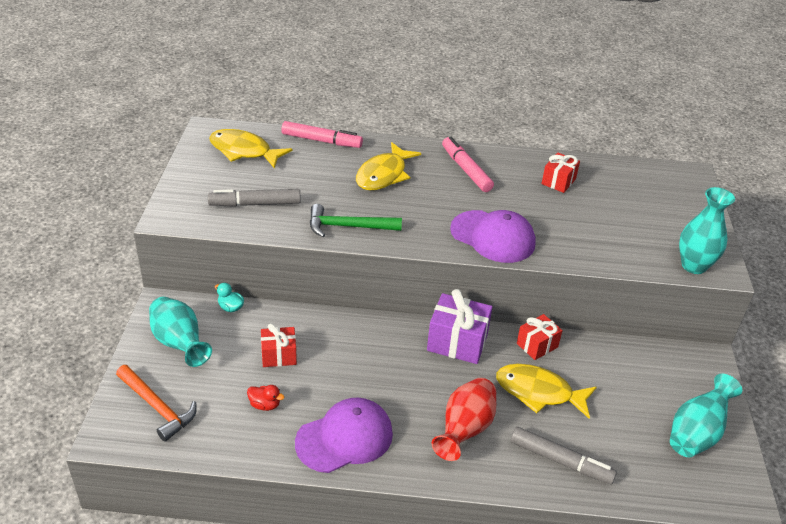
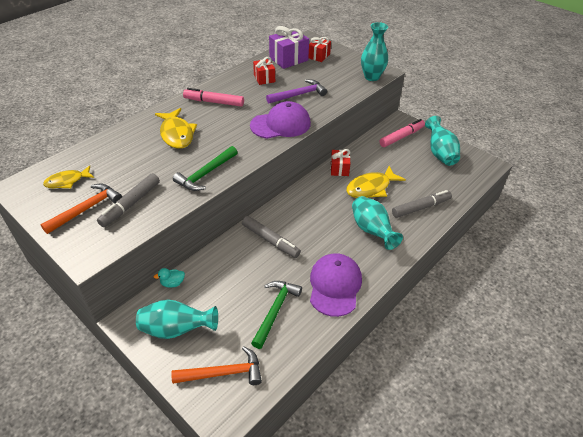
camera: 50 degrees left, 5 degrees up
(222, 183) = (87, 209): none -> orange hammer
(244, 151) = (67, 181): yellow fish -> yellow fish, size x0.64
(265, 405) = (275, 310): red duck -> green hammer
(279, 355) = (241, 281): red gift -> red gift (319, 56)
(321, 141) = (108, 141): pink marker -> pink marker (401, 137)
(356, 347) = (270, 240): none -> grey marker
(457, 342) = (308, 196): purple gift -> purple gift (288, 59)
(464, 430) = (372, 231): red vase -> turquoise vase
(566, 223) = (299, 95): none -> purple hammer

